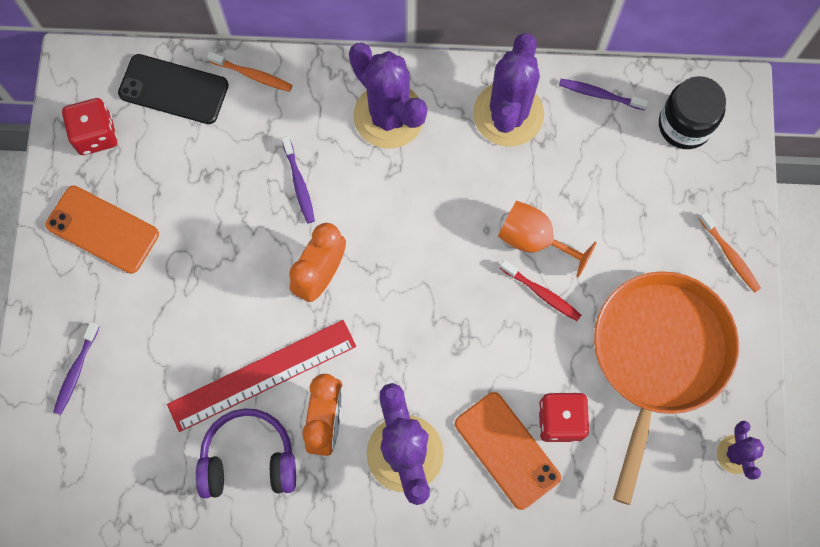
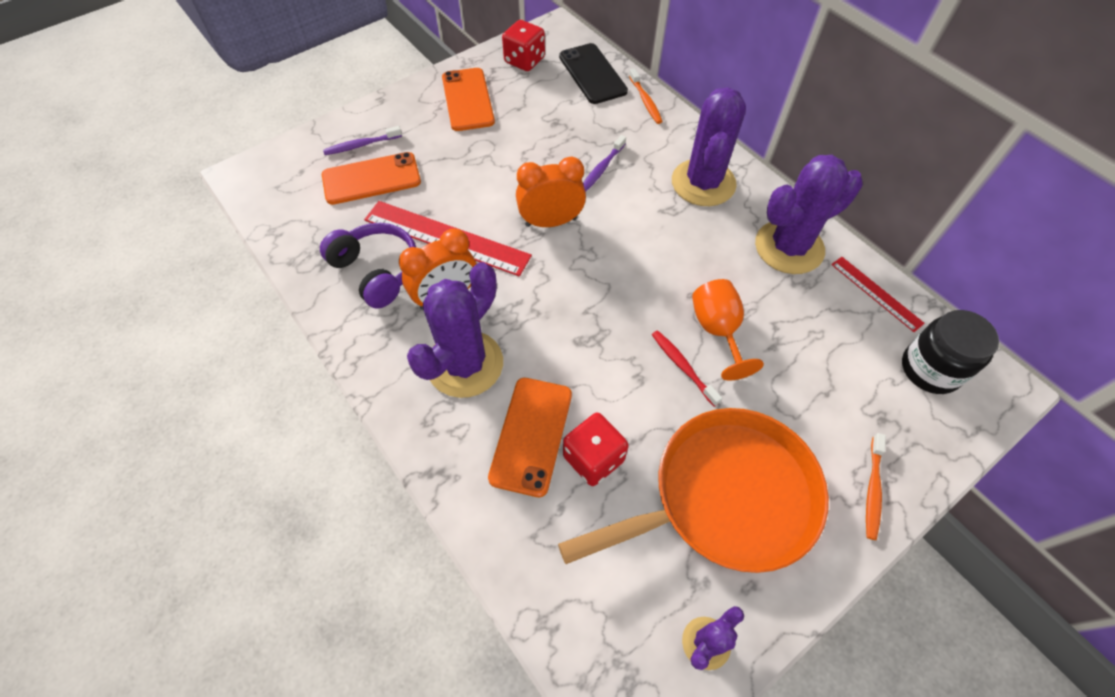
camera: 50 degrees right, 15 degrees down
(131, 391) = (371, 179): none -> orange phone
(542, 293) = (682, 367): red toothbrush -> red toothbrush turned 150 degrees clockwise
(599, 94) = (876, 293): purple toothbrush -> red ruler

